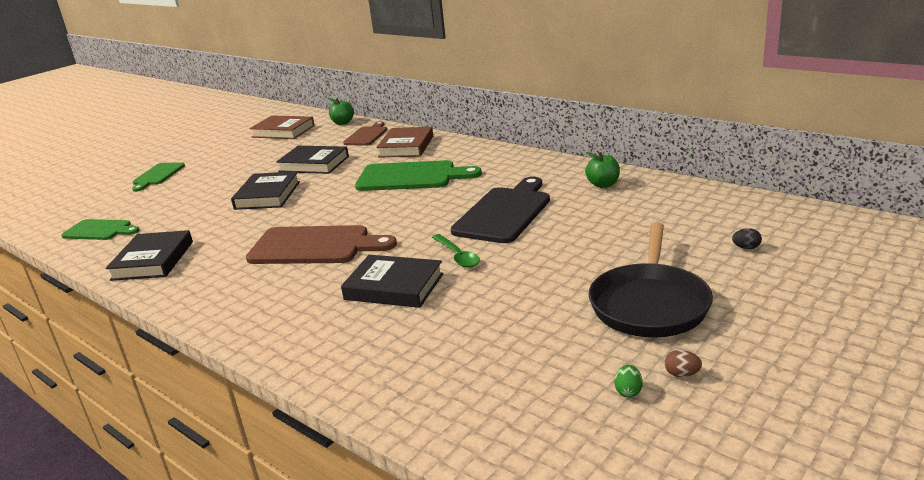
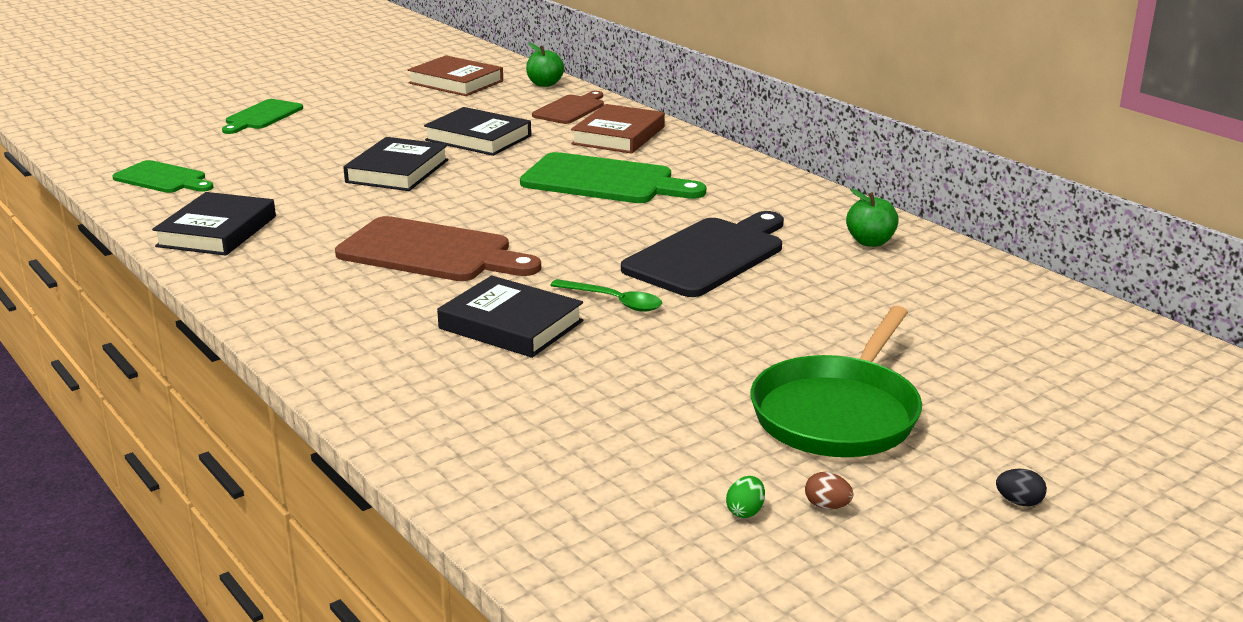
camera: 10 degrees right, 0 degrees up
(457, 256) = (614, 301): green spoon -> green spoon turned 45 degrees counterclockwise
(649, 304) = (838, 413): black pan -> green pan
(746, 248) = (1020, 367): black egg -> black egg (1019, 502)

